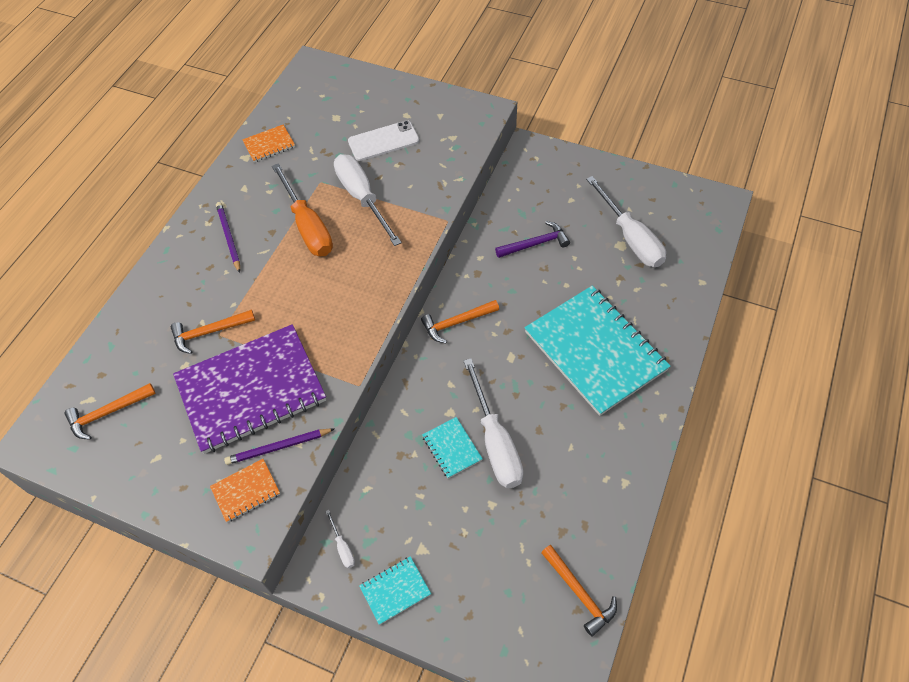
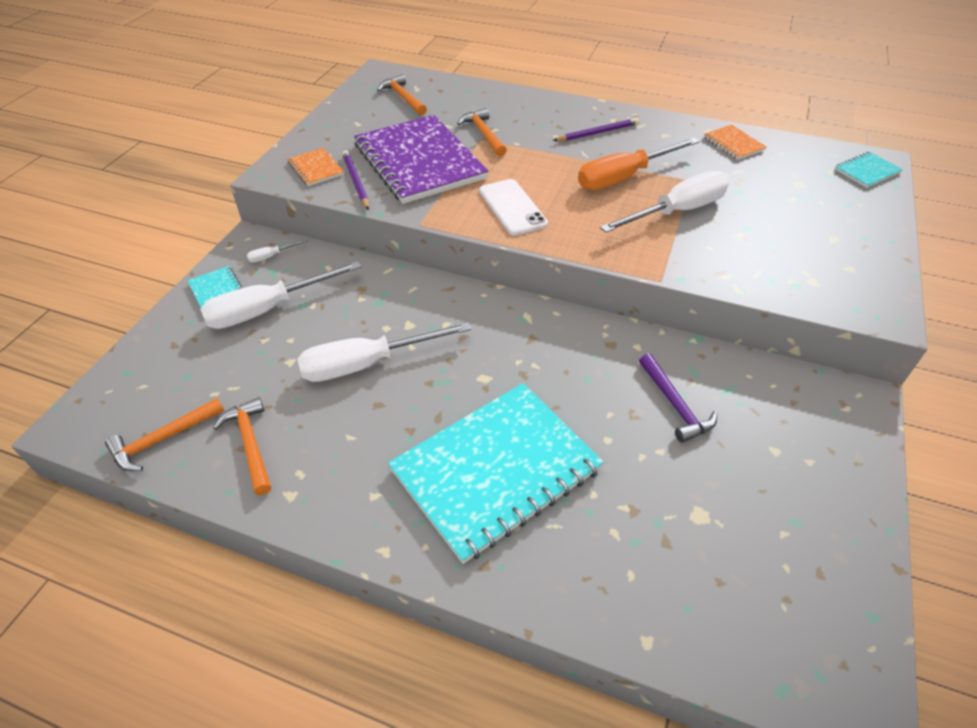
camera: 85 degrees right, 10 degrees down
(383, 141) = (777, 222): white phone -> white phone (512, 207)
(452, 448) = (364, 327): turquoise notebook -> turquoise notebook (867, 171)
(456, 323) = (531, 326): orange hammer -> orange hammer (250, 443)
(630, 238) = (719, 530): white screwdriver -> white screwdriver (268, 309)

